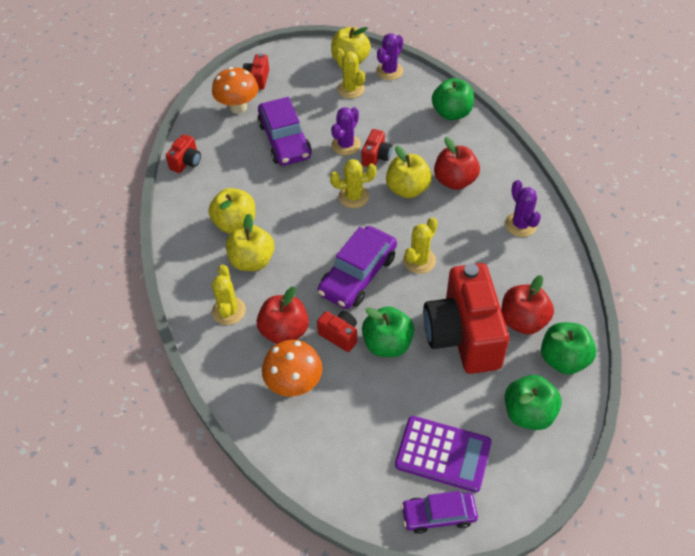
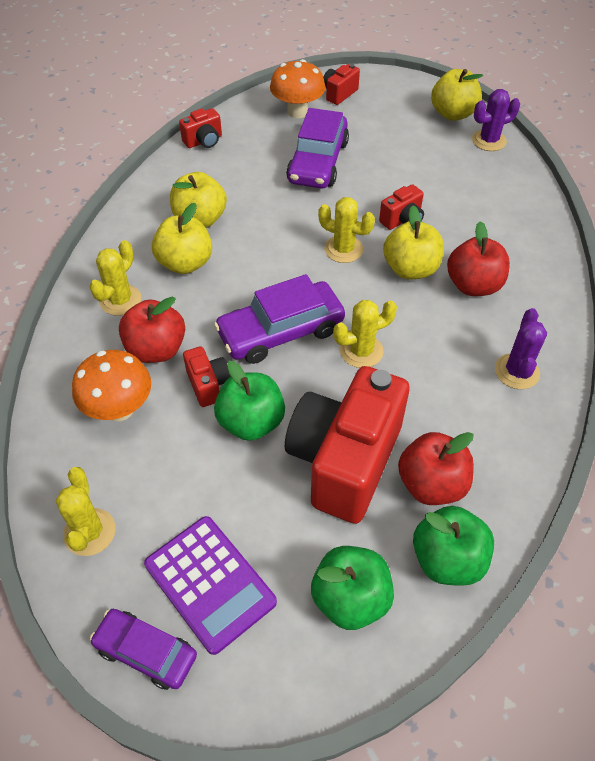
camera: 30 degrees right, 0 degrees up
(346, 145) = (378, 194): purple cactus -> none
(351, 89) = (430, 141): yellow cactus -> yellow cactus (89, 532)
(452, 113) = (528, 212): green apple -> none

